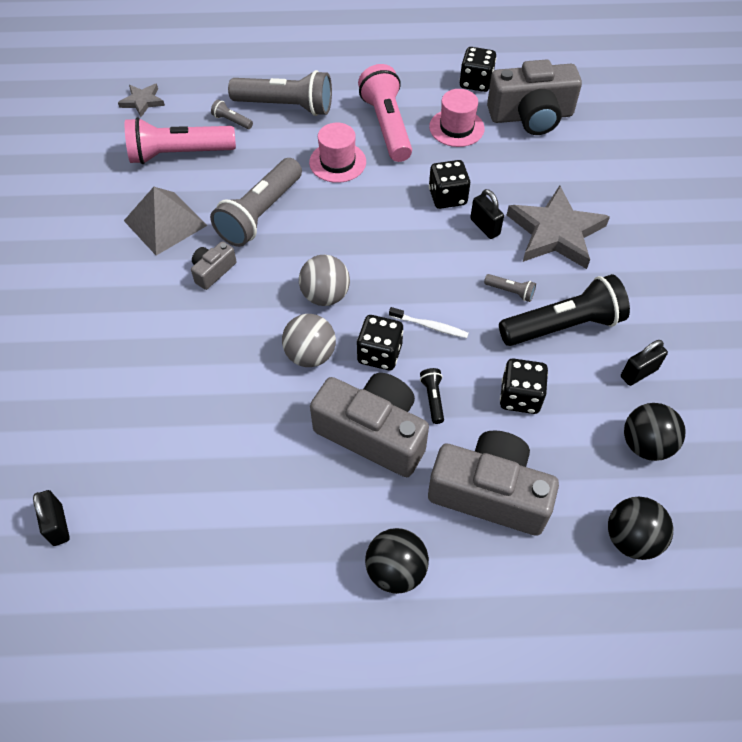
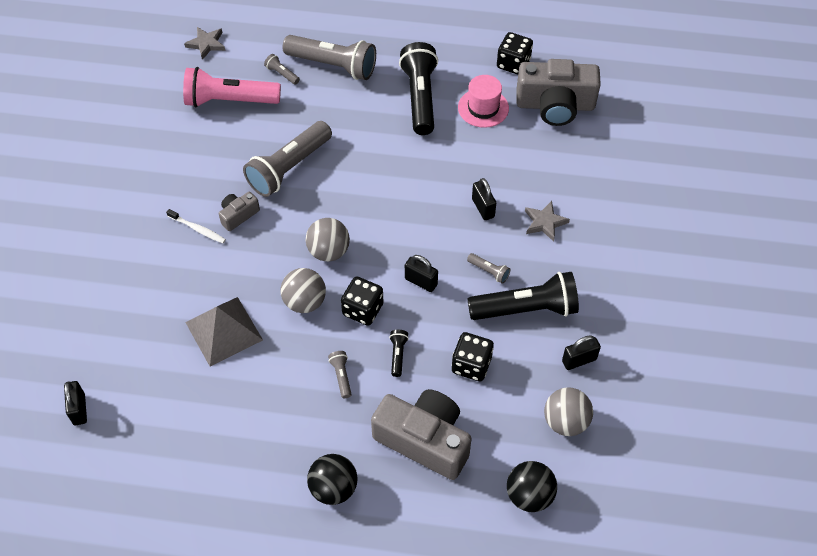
camera: 10 degrees right, 0 degrees up
(165, 223) = (206, 165): grey pyramid -> grey pyramid (224, 331)
(337, 162) = (367, 127): pink hat -> none
(373, 433) = (341, 376): grey camera -> grey flashlight
(387, 126) = (420, 97): pink flashlight -> black flashlight
(430, 326) = (411, 292): white toothbrush -> white toothbrush (198, 229)
(438, 313) = (421, 282): none -> black padlock
(447, 197) = (457, 175): black dice -> none
(555, 232) = (545, 222): grey star -> grey star, size x0.51
(645, 444) = (565, 421): black ball -> grey ball

